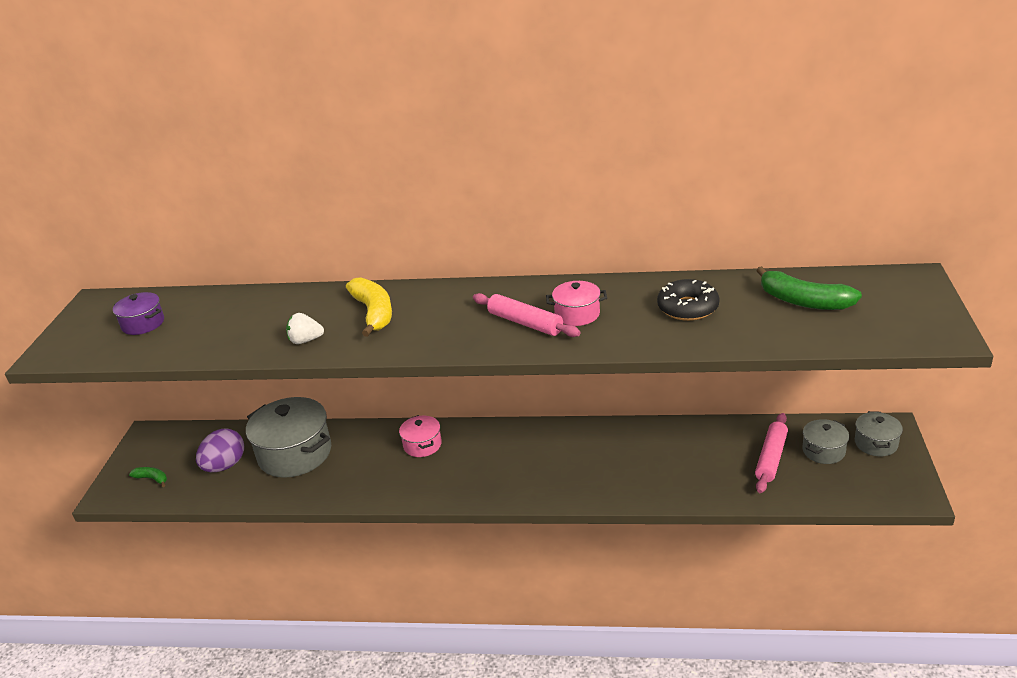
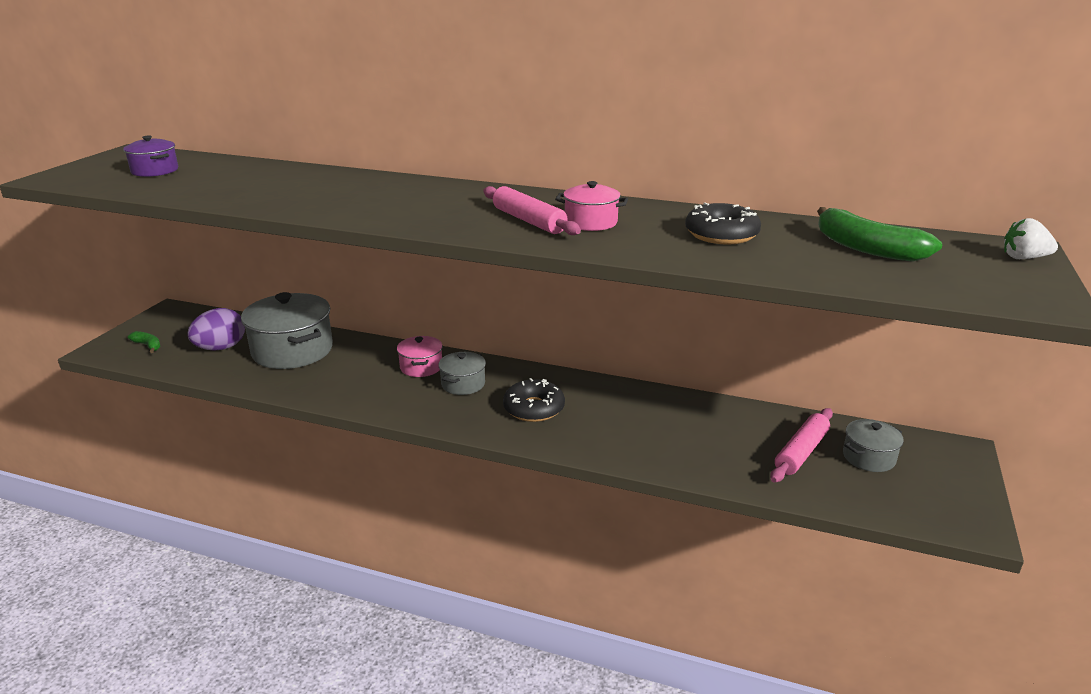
camera: 10 degrees right, 5 degrees down
(306, 340) = (293, 202): white strawberry -> white strawberry (1024, 258)
(374, 313) = (378, 193): yellow banana -> none
(540, 466) = (534, 408): none -> black donut
(876, 443) = (937, 462): grey pot -> grey pot (463, 384)

